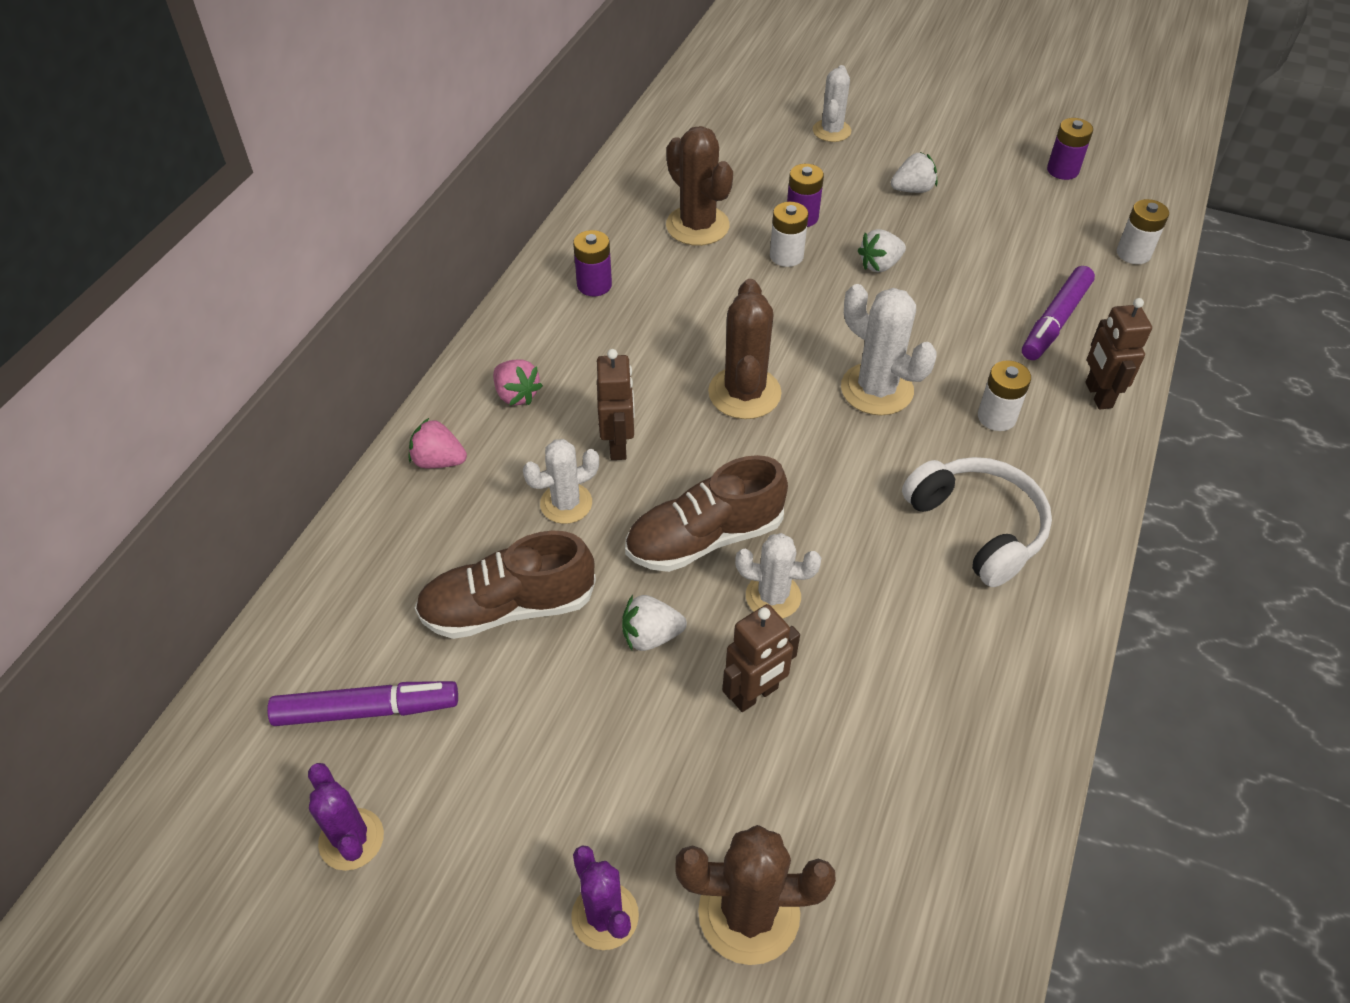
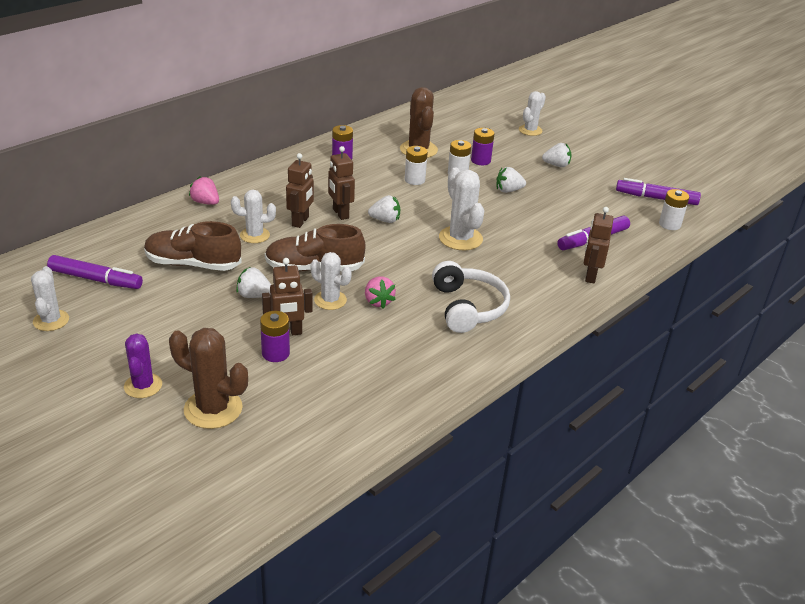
camera: 20 degrees right, 15 degrees down
(351, 839) = (51, 320): purple cactus -> white cactus
(516, 395) = (265, 189): pink strawberry -> pink strawberry (378, 301)
(668, 405) = (340, 213): none -> brown robot
(744, 393) = (385, 220): brown cactus -> white strawberry
(996, 417) = (520, 268): white battery -> white battery (414, 180)
(1062, 170) = (658, 179): purple battery -> purple battery (275, 353)
(1085, 208) = (657, 198): none -> purple marker

